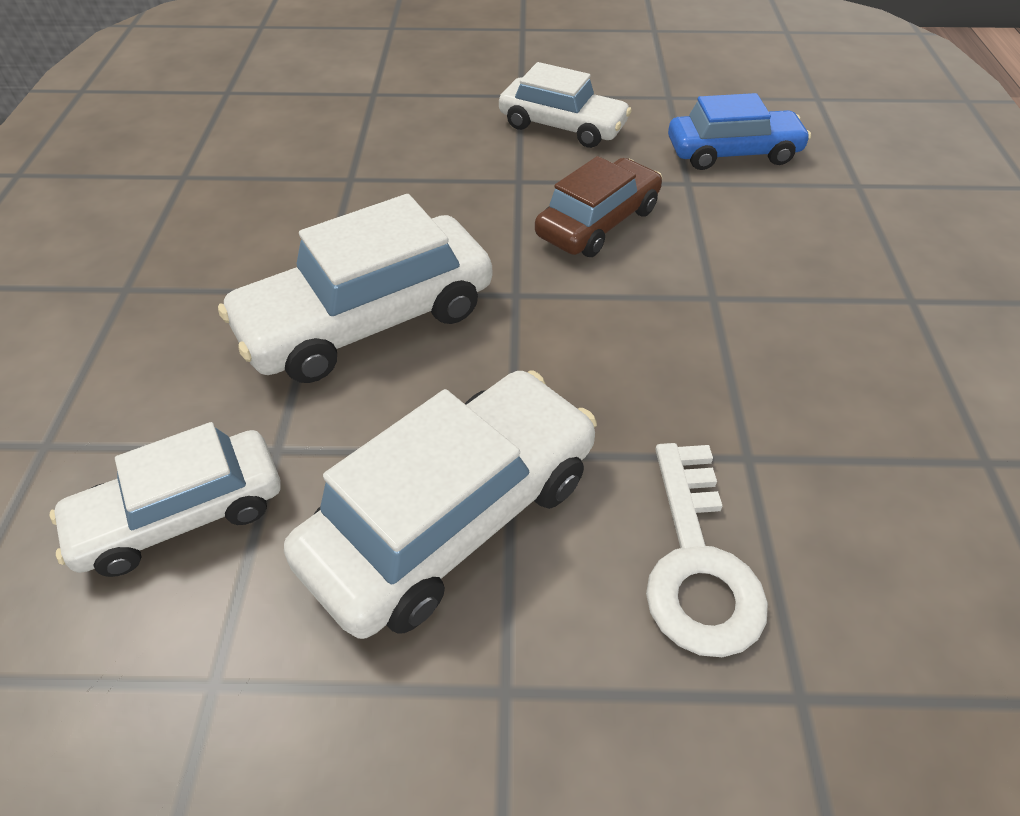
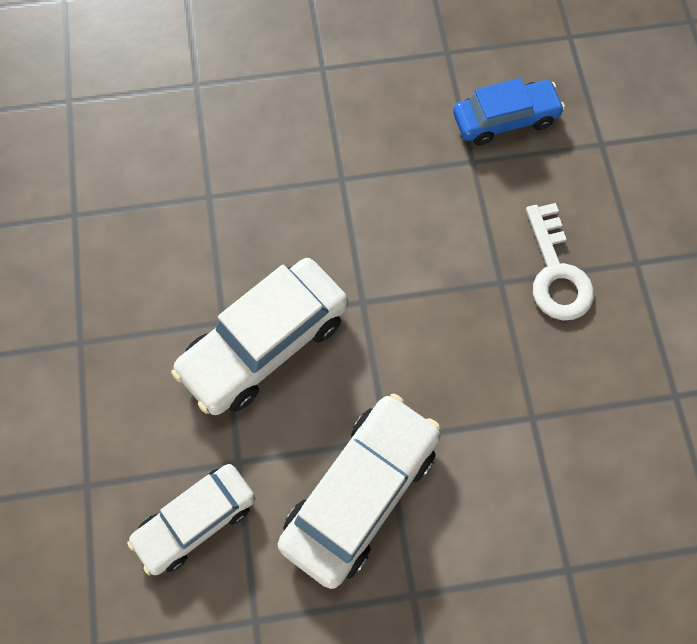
camera: 10 degrees left, 20 degrees up
(562, 126) = (365, 106): white car -> none
(598, 222) = (410, 218): brown car -> none
(697, 563) = (507, 499): white key -> white key (556, 273)

